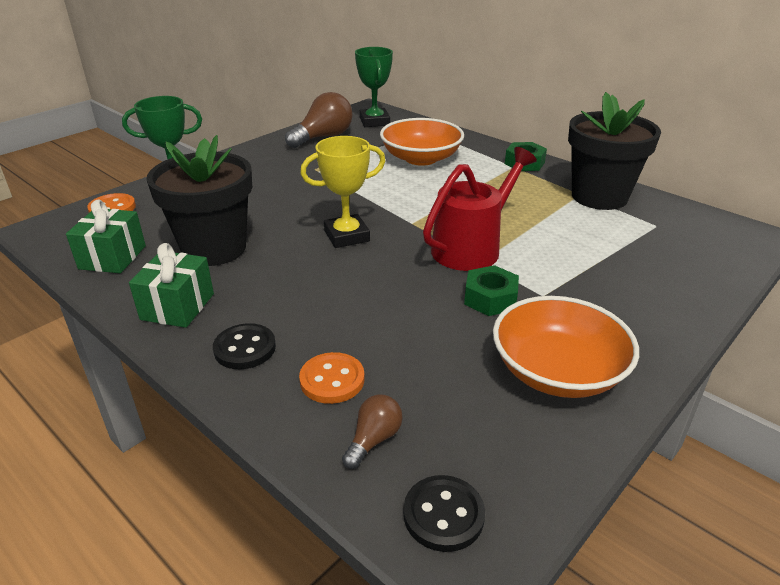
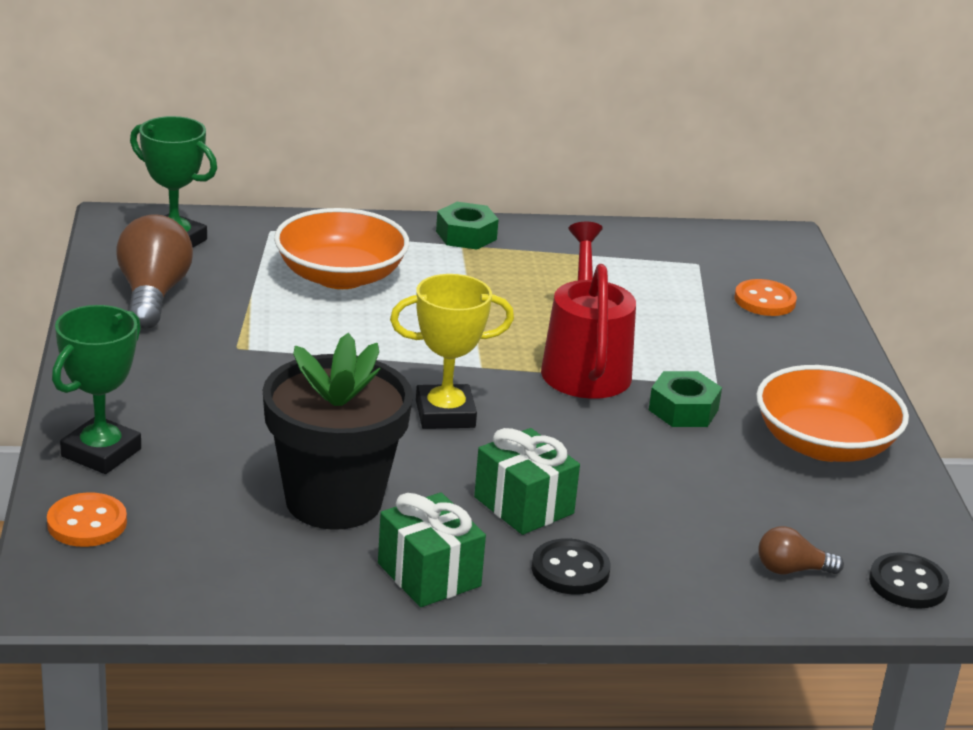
camera: 50 degrees left, 5 degrees down
(112, 257) = (237, 572): green gift -> green gift (524, 505)
(332, 380) = (687, 549): orange button -> orange button (764, 300)
(347, 236) = (445, 414): yellow trophy -> yellow trophy turned 60 degrees clockwise
(373, 440) = (791, 570): brown light bulb -> brown light bulb turned 75 degrees counterclockwise
(599, 196) = (604, 250): black flower pot -> none

